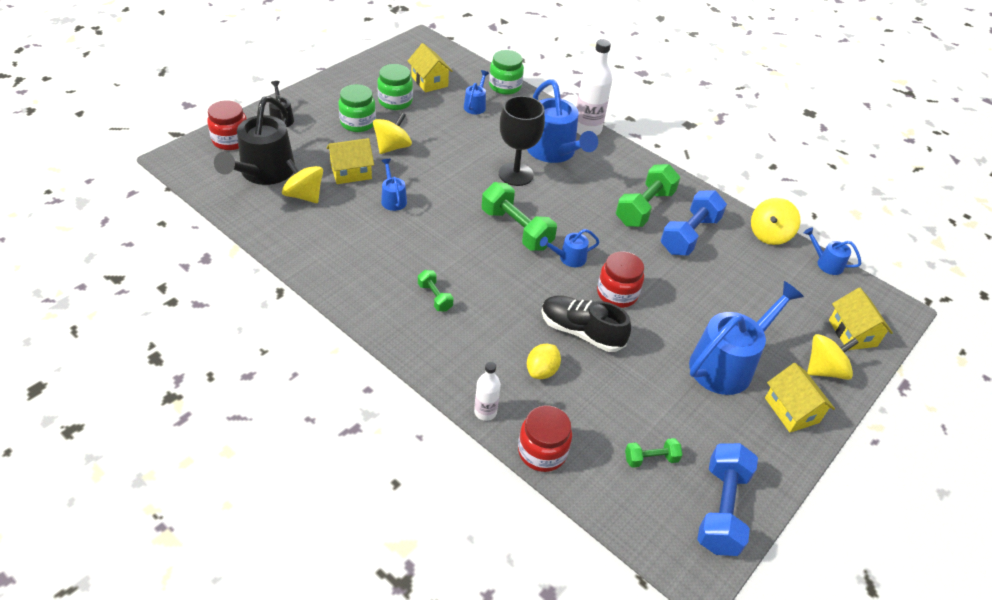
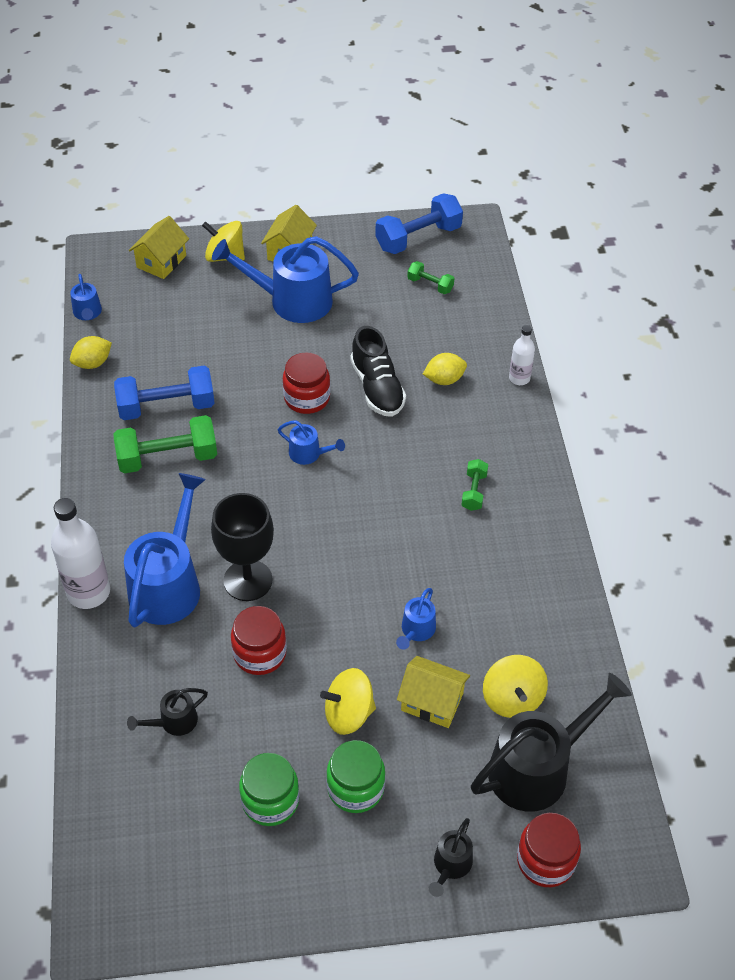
camera: 135 degrees left, 5 degrees up
(429, 81) = (185, 814): yellow house -> none
(476, 105) = (173, 722): blue watering can -> black watering can
(505, 86) = (95, 734): green jar -> none
(516, 229) = (324, 513): green dumbbell -> none
(542, 451) = (502, 331): red jar -> red jar (260, 653)
(769, 234) = (93, 363): yellow spinning top -> yellow lemon

